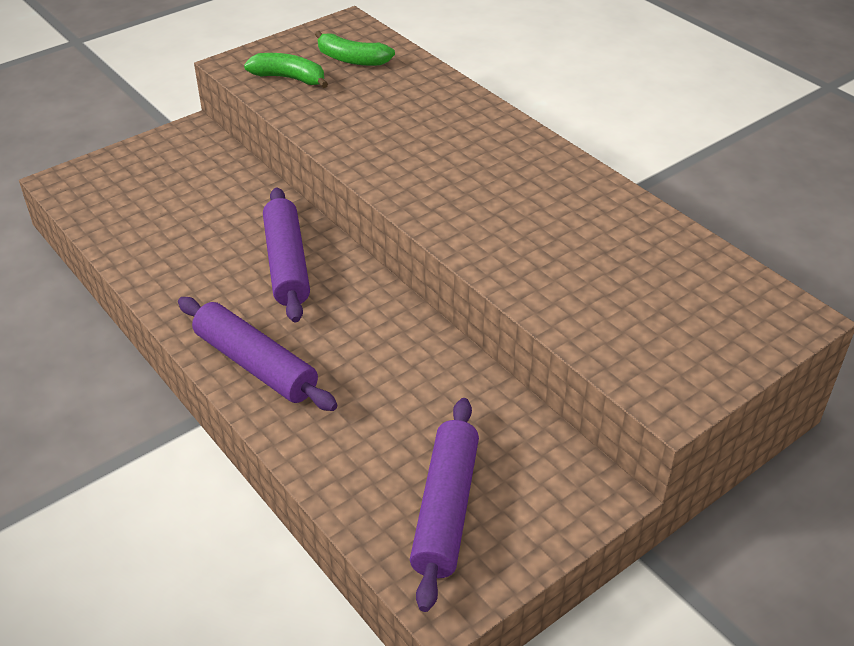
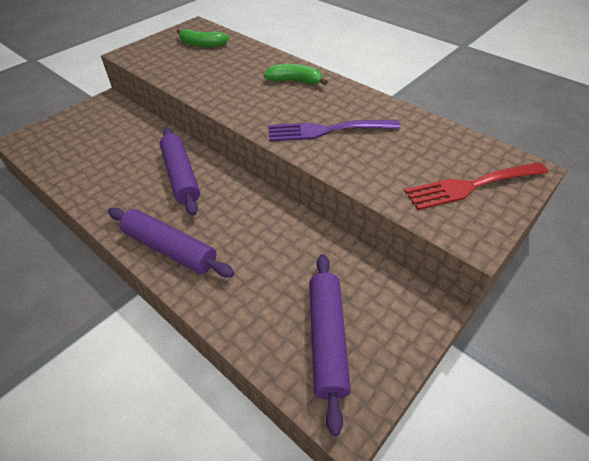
camera: 10 degrees left, 5 degrees up
(289, 78) = (164, 58): green banana -> green banana (295, 81)
(509, 222) = (327, 130): none -> purple fork
(696, 330) = (471, 186): none -> red fork

